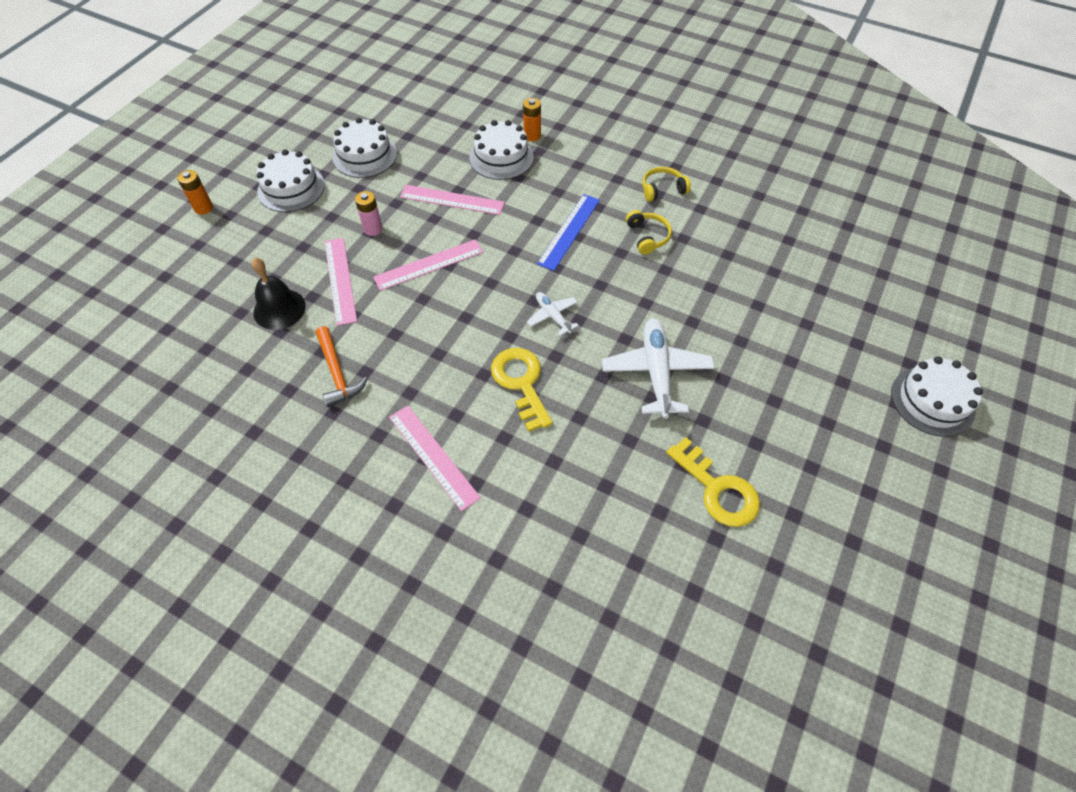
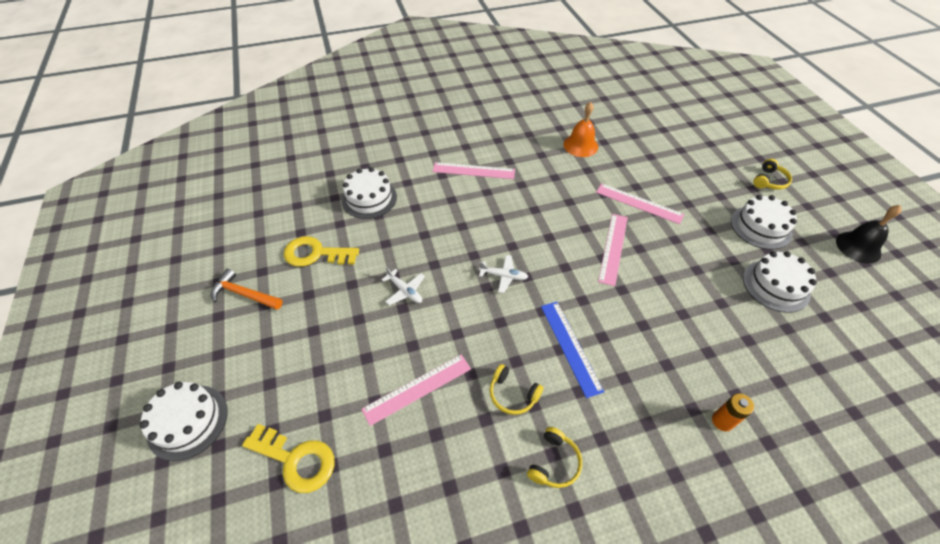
camera: 135 degrees right, 5 degrees down
(203, 208) = (769, 181): orange battery -> yellow headphones
(276, 386) = (580, 145): none -> orange bell
(279, 309) = (638, 170): black bell -> black bell (858, 247)
(337, 373) = (565, 167): orange hammer -> orange hammer (244, 294)
(373, 229) = (676, 242): pink battery -> none
(452, 200) = (673, 302): pink ruler -> pink ruler (417, 388)
(501, 157) = (705, 372): white cake -> white cake (369, 198)
(521, 383) = (474, 227): yellow key -> yellow key (296, 460)
(656, 372) = (405, 291): white plane -> white plane, size x0.54

